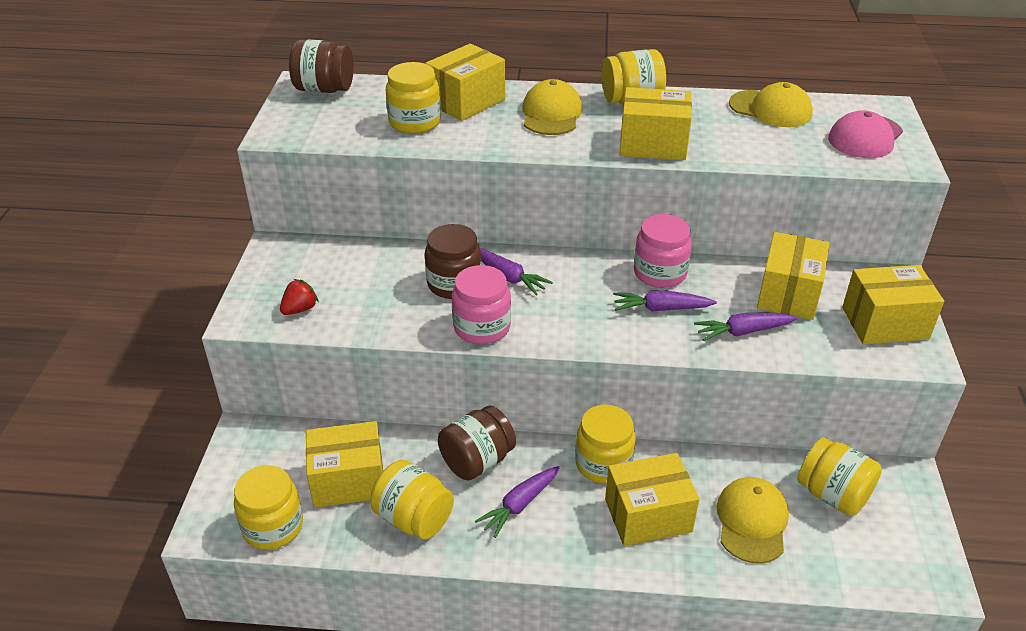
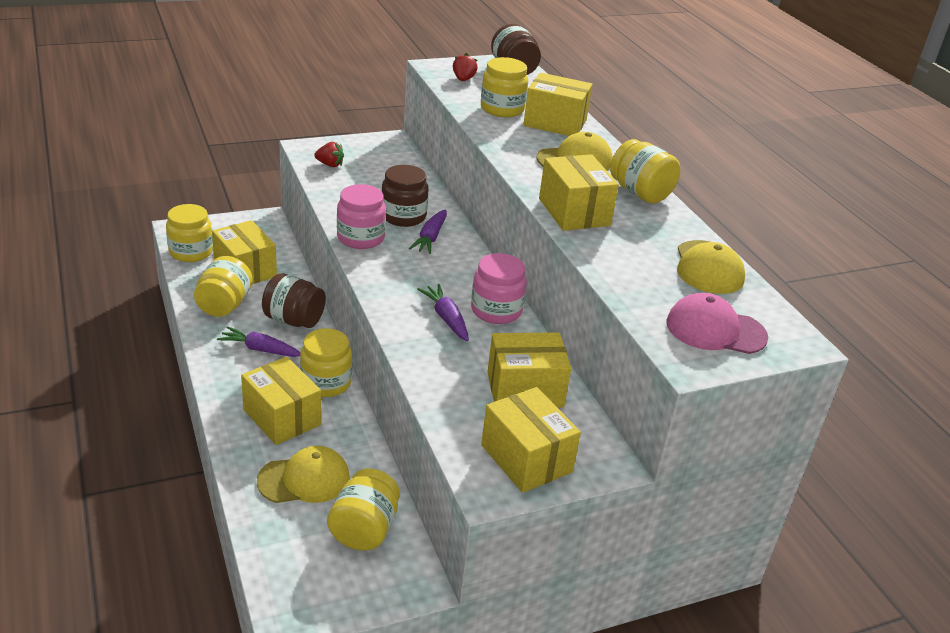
camera: 60 degrees right, 5 degrees down
(324, 126) = (463, 79): none -> red strawberry
(743, 332) = (447, 368): purple carrot -> none

